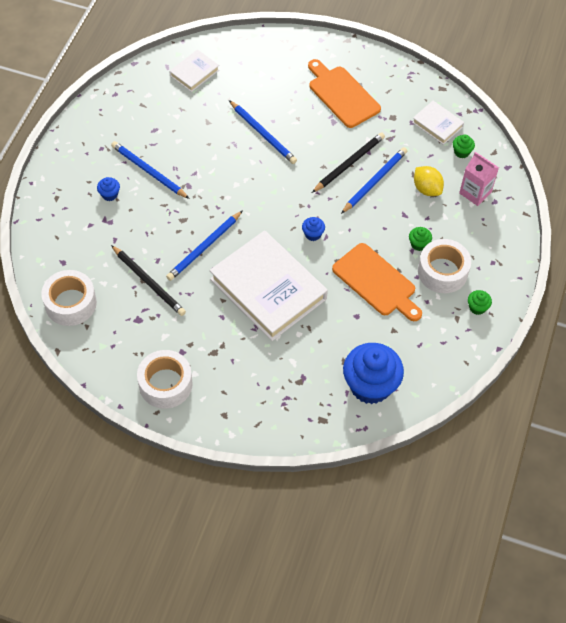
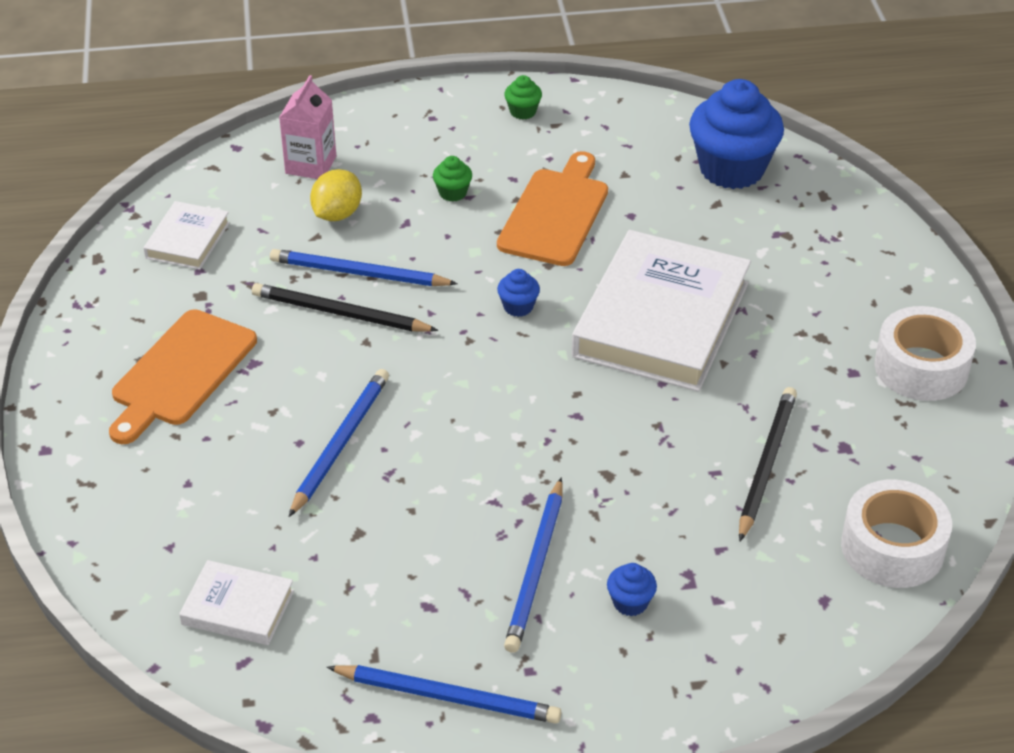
camera: 115 degrees left, 15 degrees down
(204, 247) = (643, 423): blue pencil -> blue pencil (448, 697)
(442, 272) = (486, 157): white tape -> none
(461, 152) = (234, 199): green cupcake -> none

